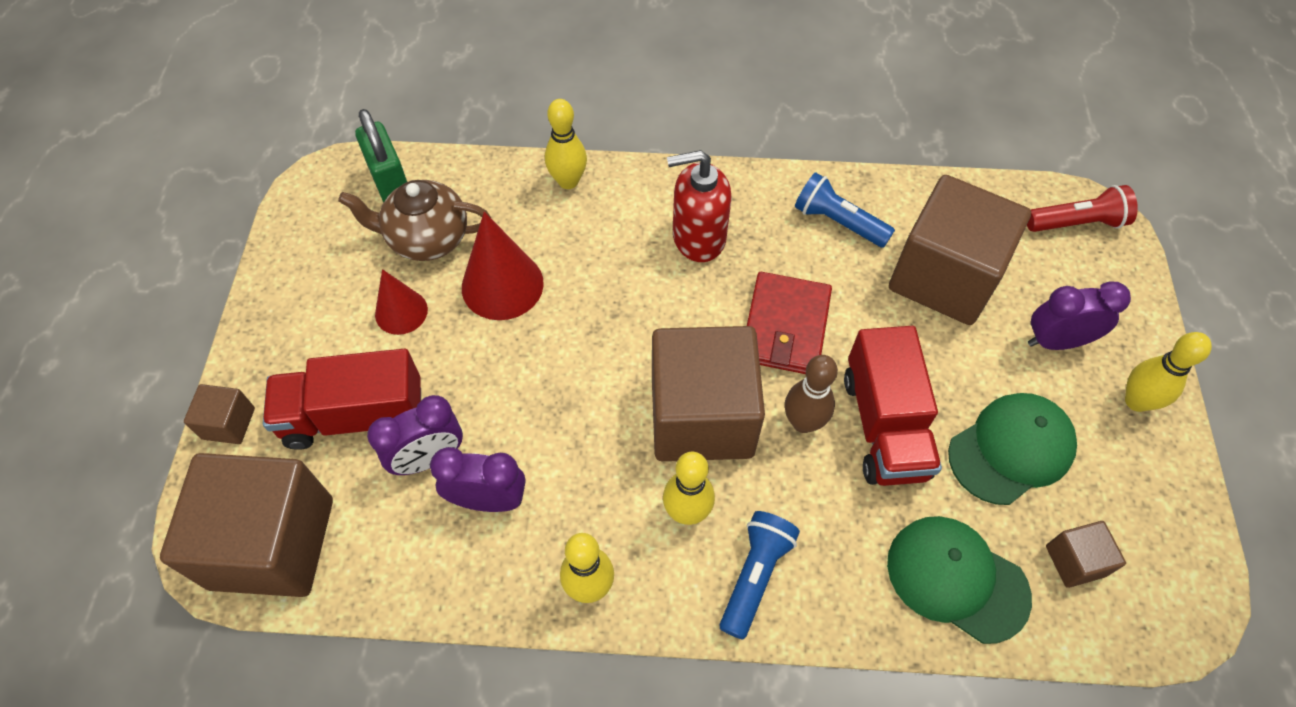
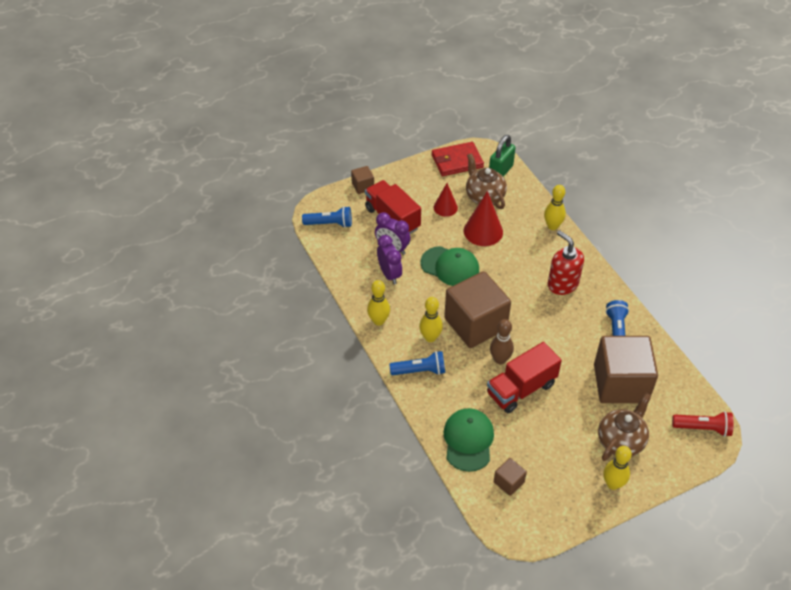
camera: 60 degrees right, 10 degrees down
(272, 543) = (330, 224): brown cube -> blue flashlight
(785, 327) = (542, 334): red wallet -> red wallet (457, 161)
(1011, 449) = (546, 441): green cap -> green cap (450, 266)
(1056, 341) = (621, 441): purple clock -> brown teapot
(1076, 223) = (703, 428): red flashlight -> red flashlight turned 45 degrees counterclockwise

